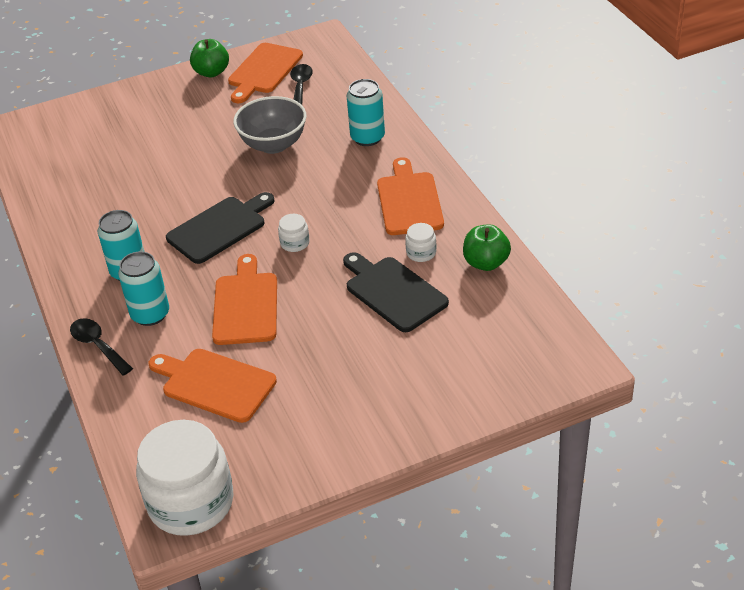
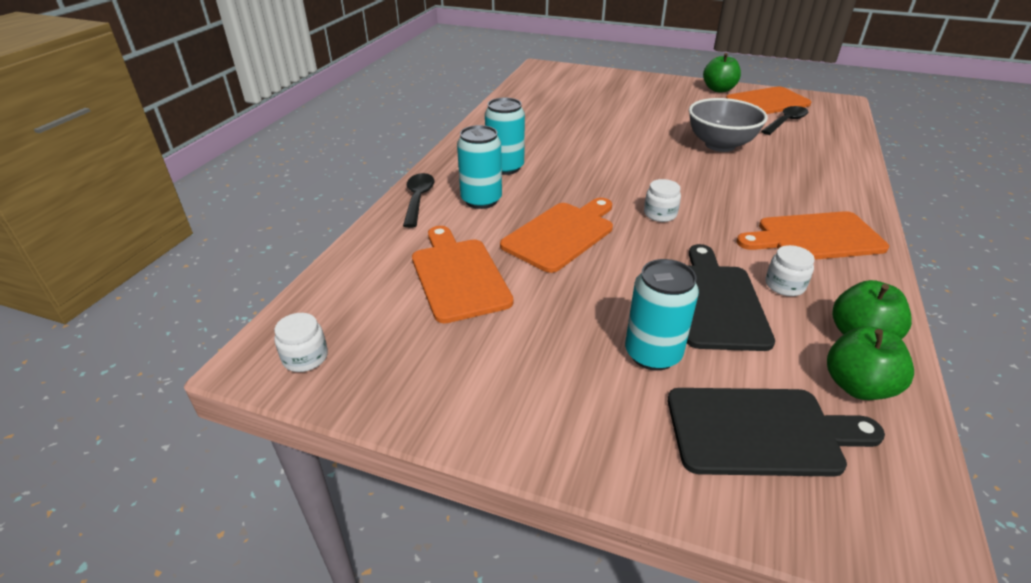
camera: 40 degrees right, 5 degrees down
(191, 502) = (305, 357): white jar -> white jar, size x0.41
(220, 228) = (608, 174): black cutting board -> black cutting board (760, 431)
(367, 138) = (817, 175): turquoise can -> turquoise can (653, 354)
(409, 201) = (815, 237): orange cutting board -> orange cutting board turned 135 degrees counterclockwise
(505, 297) = (857, 386): none -> green apple

